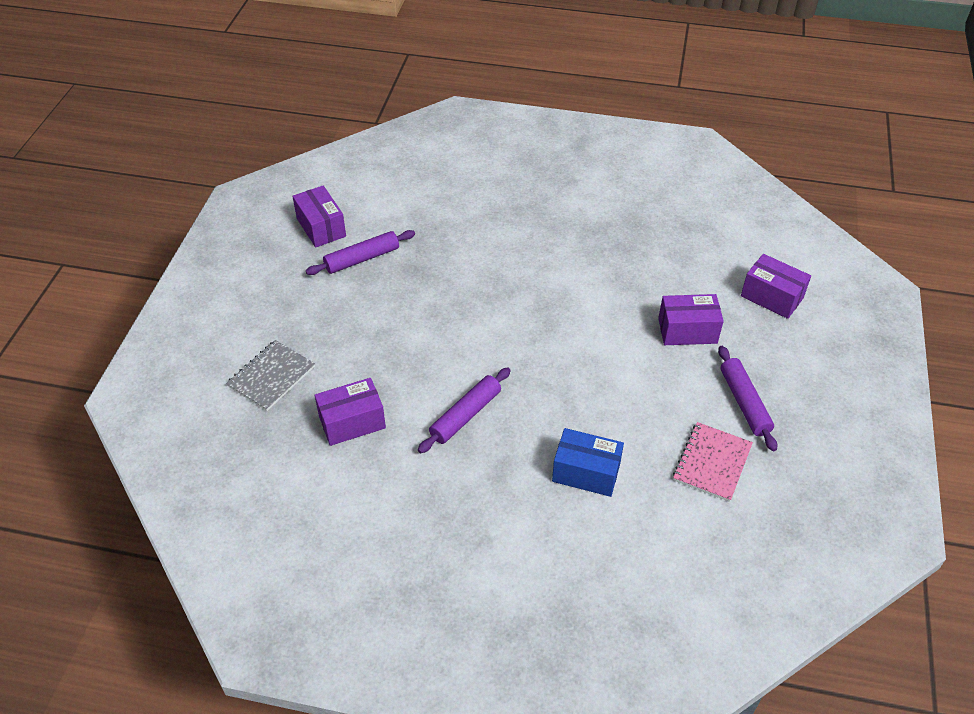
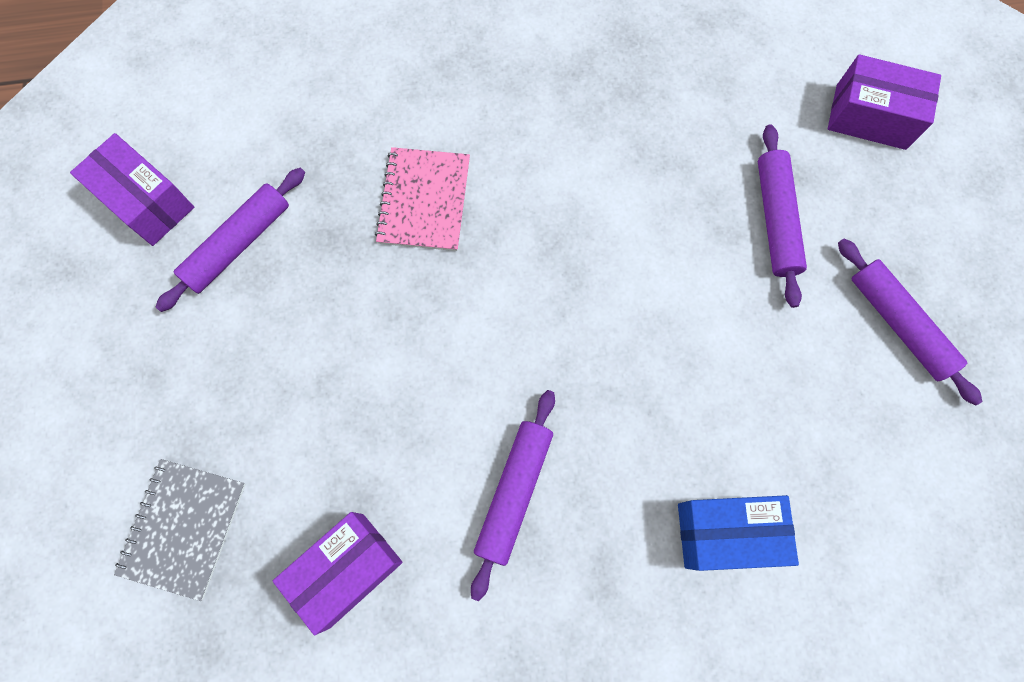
camera: 20 degrees left, 25 degrees up
(687, 331) = (776, 219): purple box -> purple rolling pin
(712, 463) = (893, 448): pink notebook -> pink notebook (424, 200)

